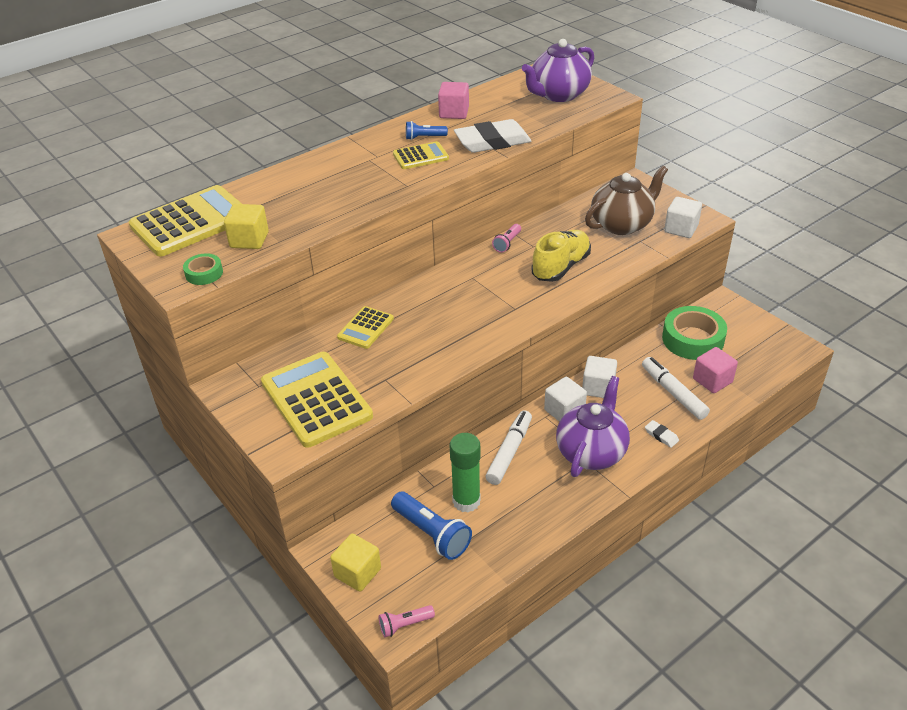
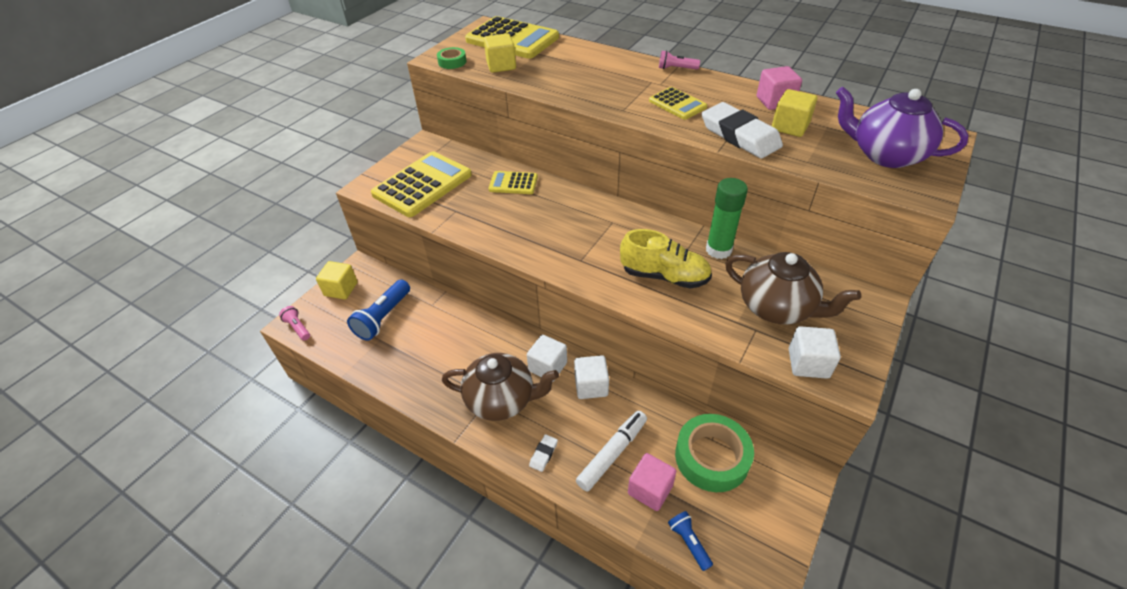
camera: 70 degrees right, 5 degrees up
(424, 137) = (712, 98): blue flashlight -> blue flashlight (689, 542)
(466, 501) = (420, 328): green glue stick -> green glue stick (718, 250)
(496, 118) = (790, 127): none -> yellow cube
(507, 243) = (679, 230): pink flashlight -> pink flashlight (676, 68)
(509, 452) = (482, 341): white marker -> none
(591, 452) = (501, 400): purple teapot -> brown teapot

